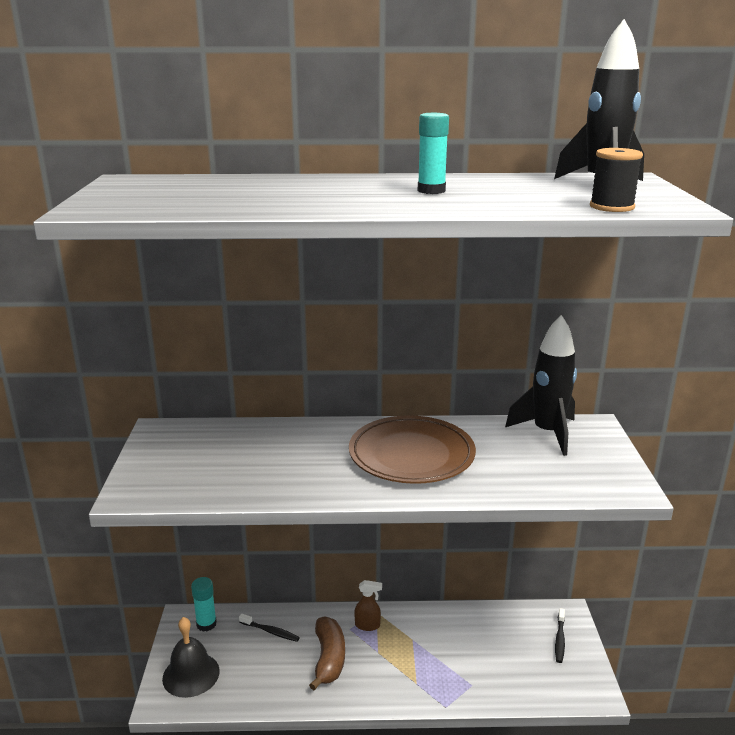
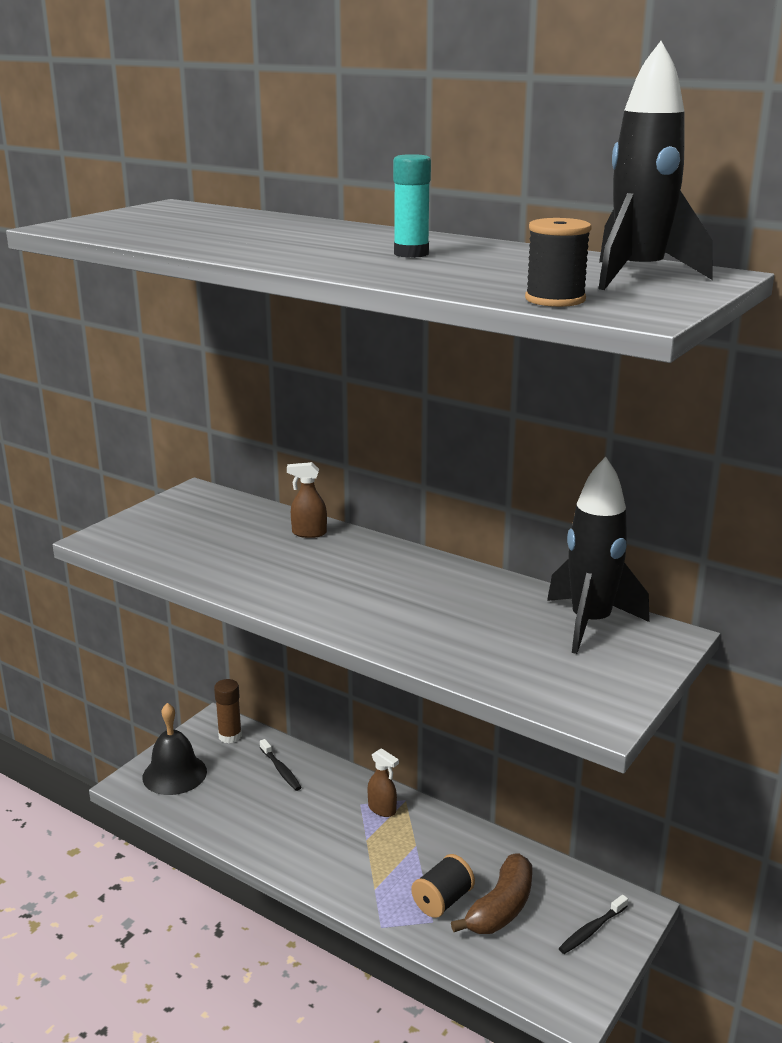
camera: 35 degrees right, 0 degrees up
(206, 624) = (230, 736): turquoise glue stick -> brown glue stick
(292, 433) = (309, 533): none -> brown spray bottle
(329, 659) = (310, 822): brown banana -> brown banana (501, 908)
(411, 455) = (397, 592): brown plate -> none
(464, 668) = (442, 901): none -> black spool

